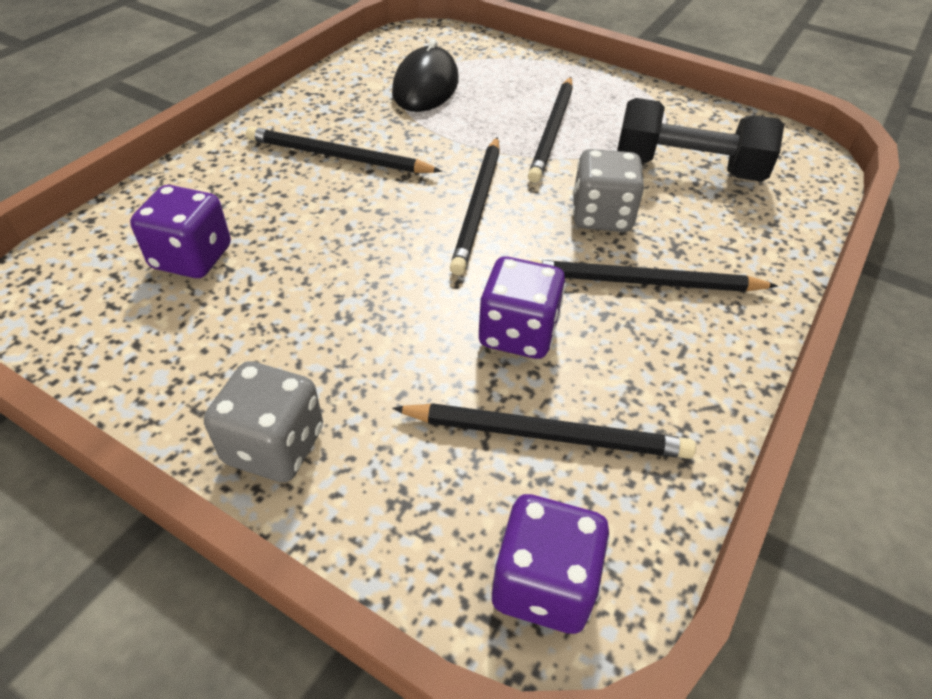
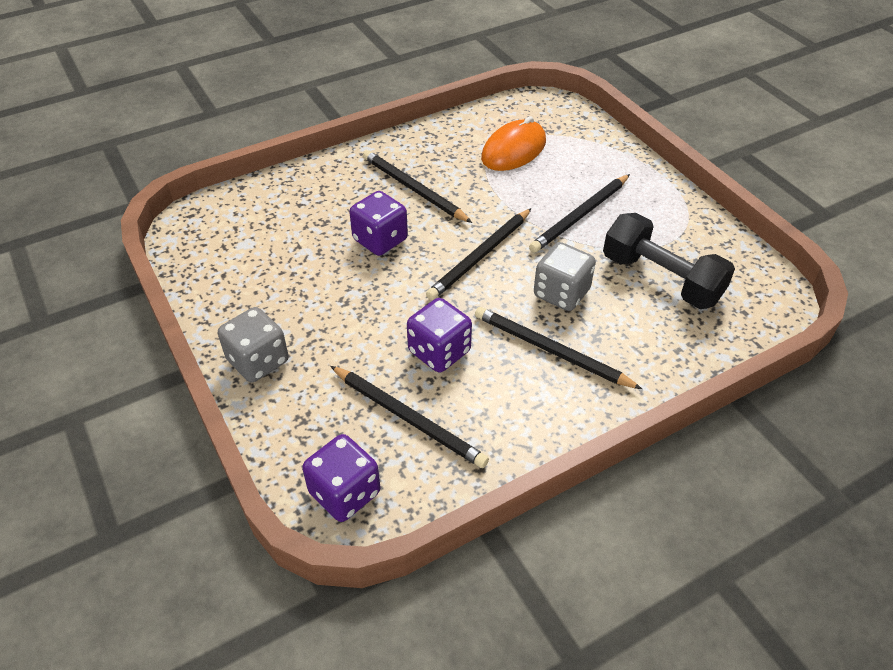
camera: 30 degrees right, 0 degrees up
(192, 258) = (282, 232): purple dice -> purple dice (380, 240)
(426, 86) = (514, 150): black mouse -> orange mouse

